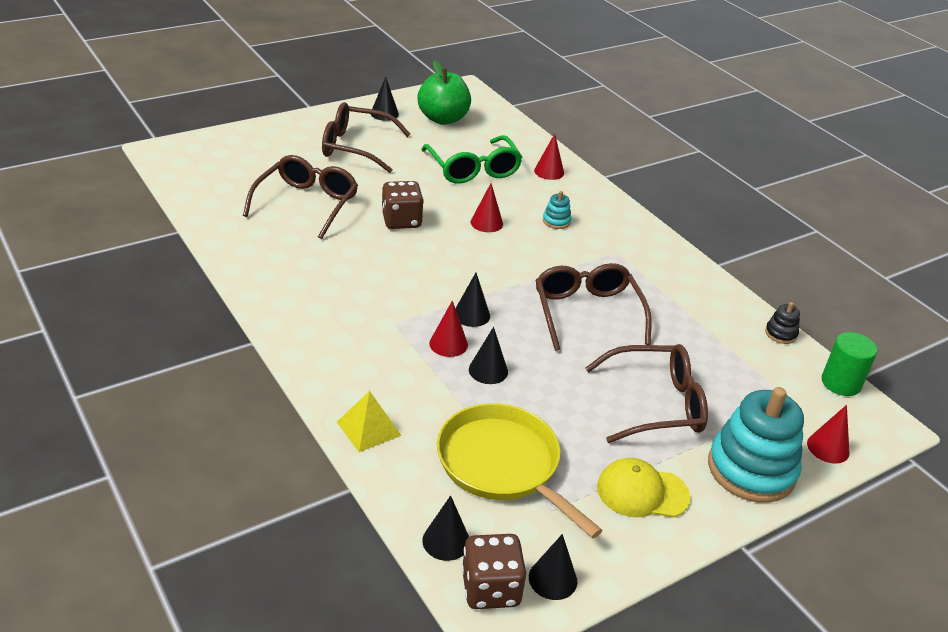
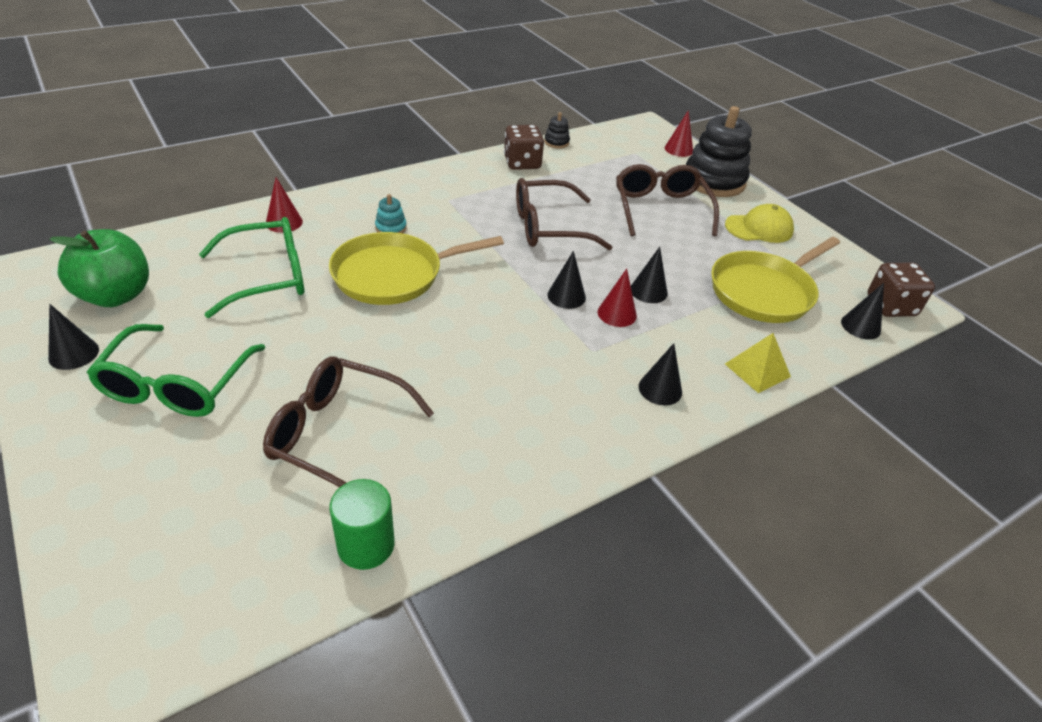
camera: 90 degrees left, 5 degrees up
(355, 147) = (176, 385): brown glasses -> green glasses
(401, 221) = (387, 341): brown dice -> brown dice (522, 163)
(486, 223) = (393, 275): red cone -> yellow pan
(552, 579) = (863, 277): black cone -> black cone (660, 389)
(642, 492) = (759, 228): yellow cap -> yellow cap turned 105 degrees counterclockwise
(751, 469) = (714, 181): turquoise stacking toy -> black stacking toy
(841, 383) = (608, 131): green cylinder -> green cylinder (366, 545)

